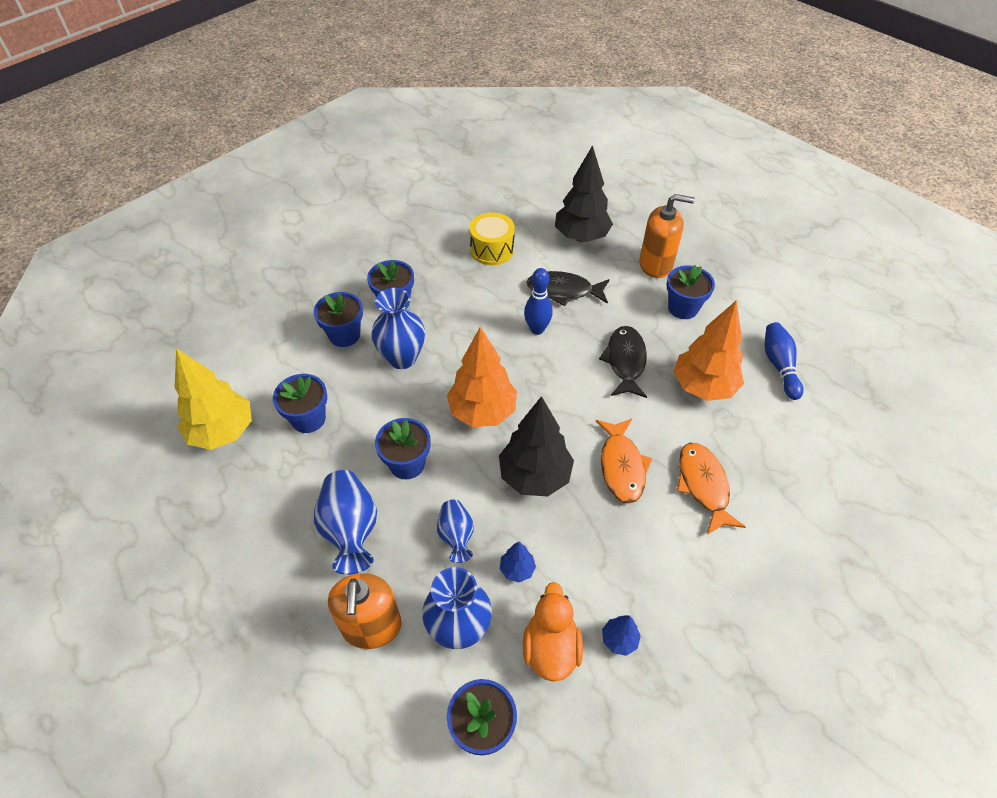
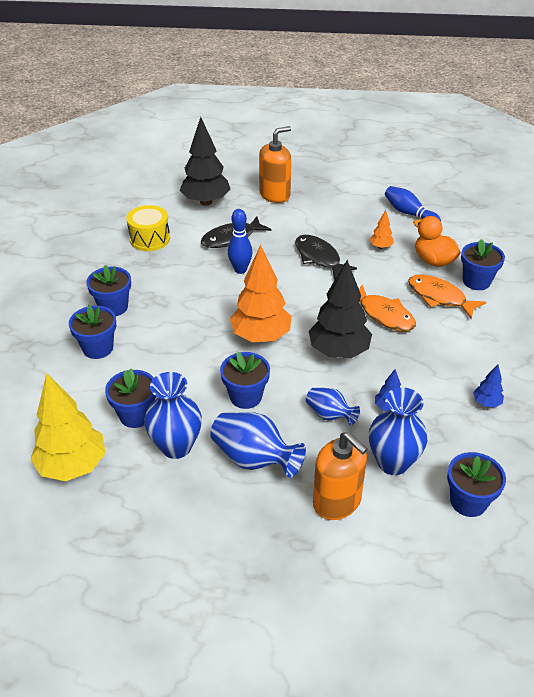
camera: 40 degrees left, 10 degrees down
(402, 358) = (163, 337): blue vase -> blue vase (176, 446)
(551, 648) = (456, 433): orange duck -> orange duck (433, 261)
(683, 308) = (320, 211): blue flower pot -> blue flower pot (476, 281)
(703, 387) = (381, 247): orange tree -> orange tree, size x0.45

